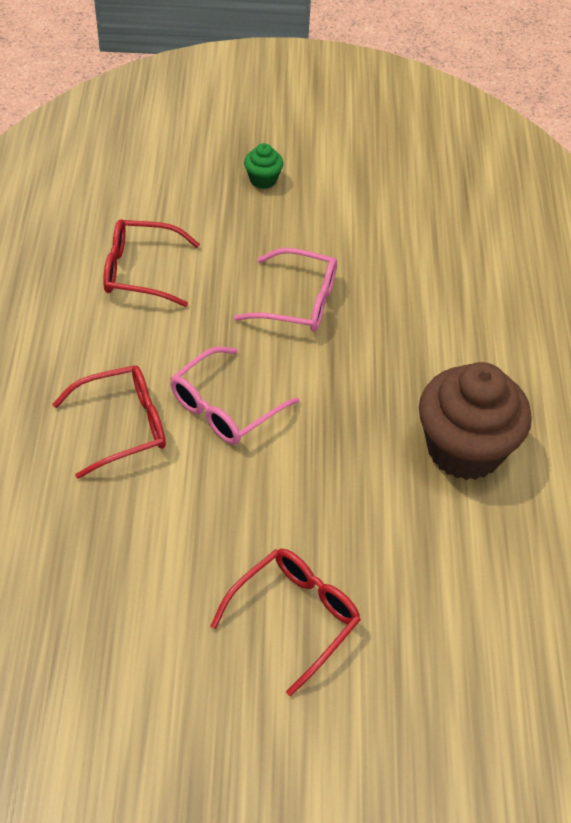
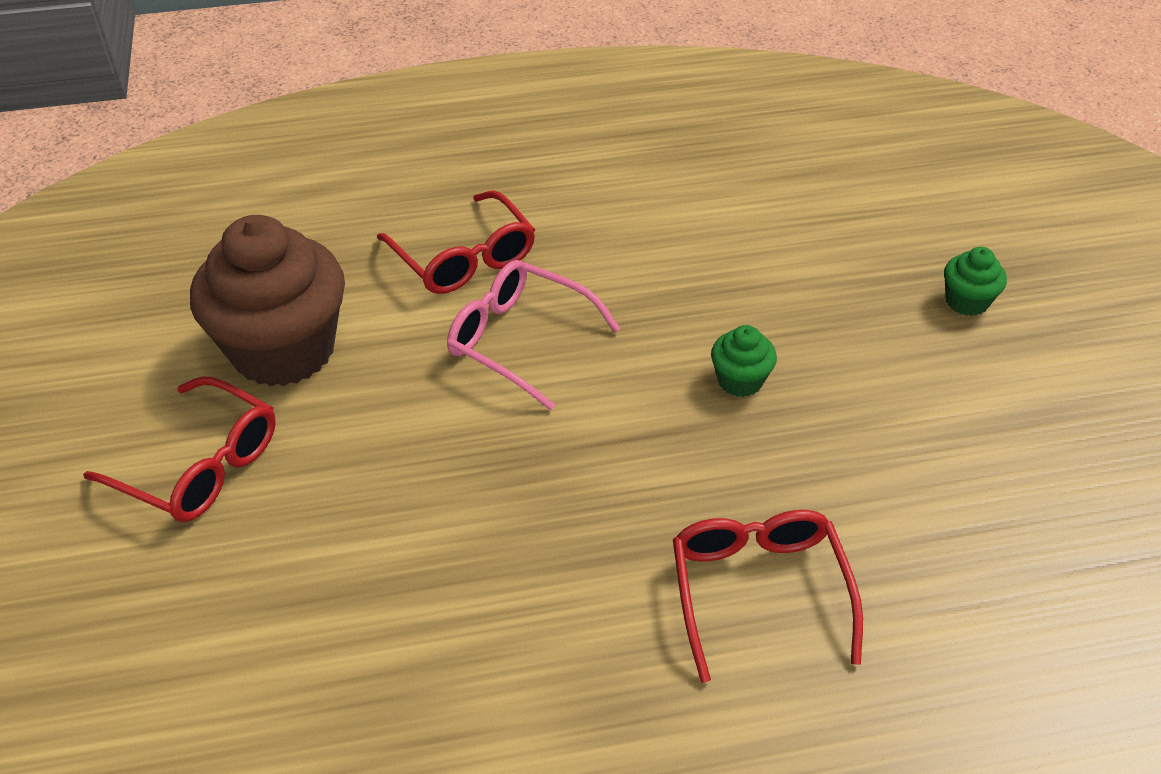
camera: 80 degrees right, 5 degrees down
(140, 271) = (720, 221): red glasses -> red glasses (758, 591)
(298, 301) = (740, 380): pink glasses -> green cupcake
(464, 449) = (519, 626): brown cupcake -> brown cupcake (284, 350)

